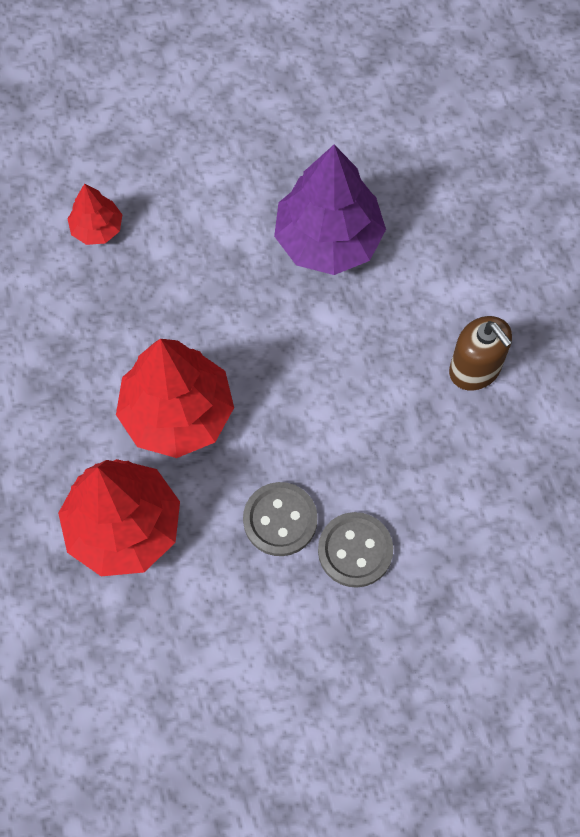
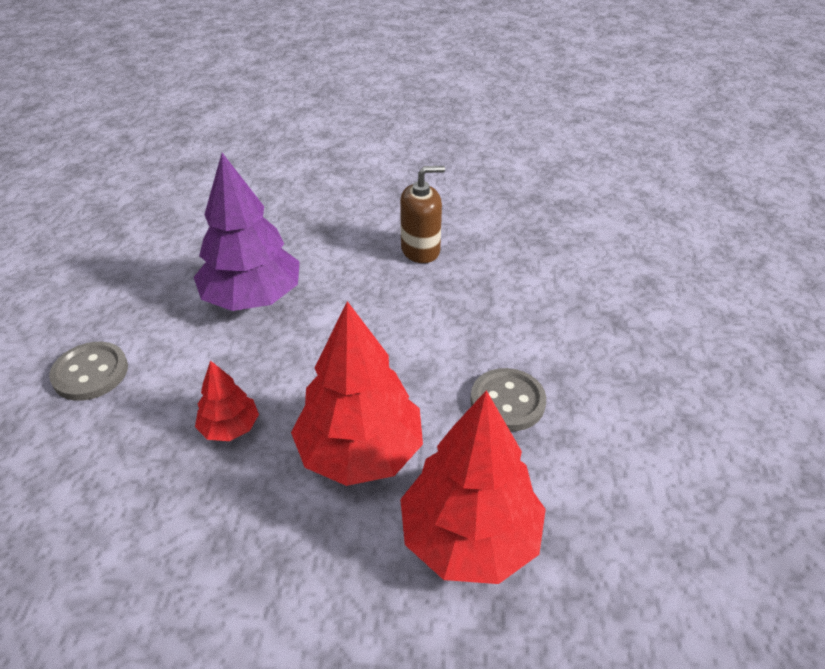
camera: 70 degrees left, 25 degrees down
(97, 228) = (103, 464): red tree -> red tree (230, 427)
(355, 550) = (554, 358): grey button -> grey button (90, 373)

